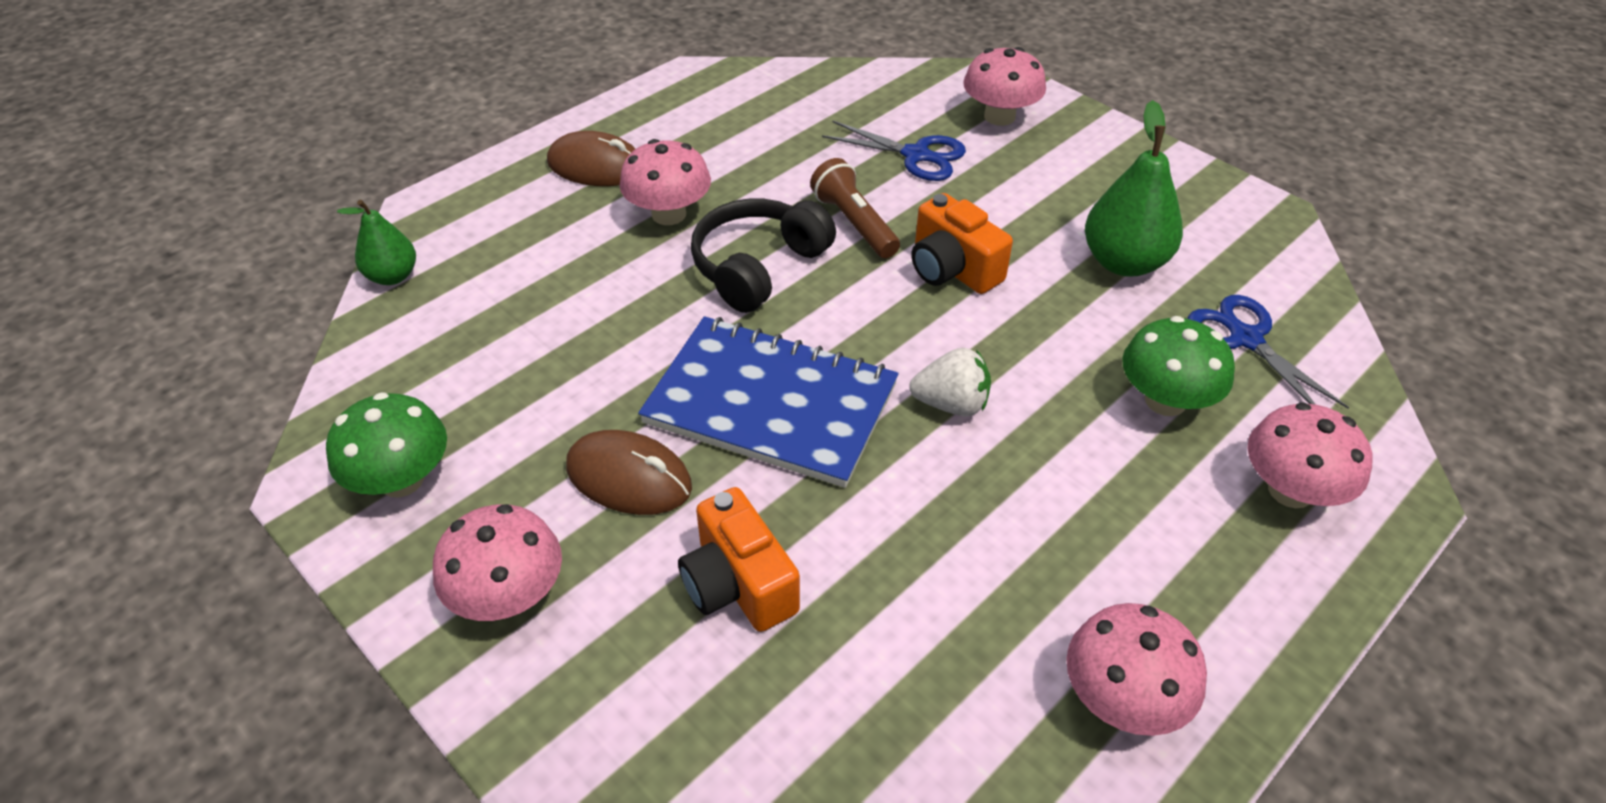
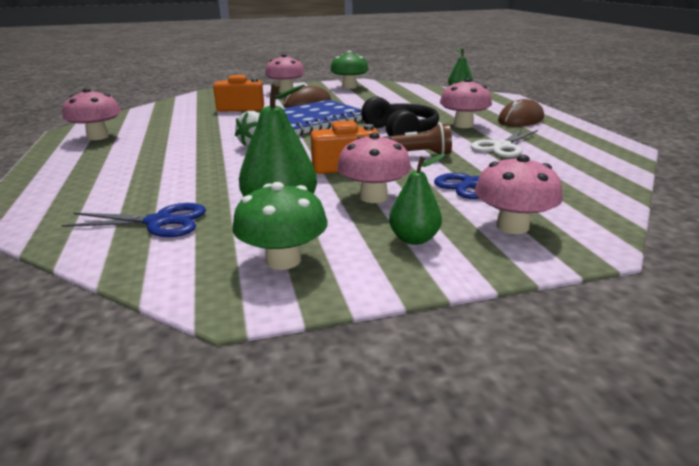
camera: 120 degrees right, 20 degrees down
(759, 160) = (502, 147): none -> white scissors
(1082, 161) = (414, 239): none -> green pear
(1165, 400) = (172, 184): green mushroom -> green mushroom (283, 260)
(1290, 490) = (74, 191): pink mushroom -> pink mushroom (373, 197)

